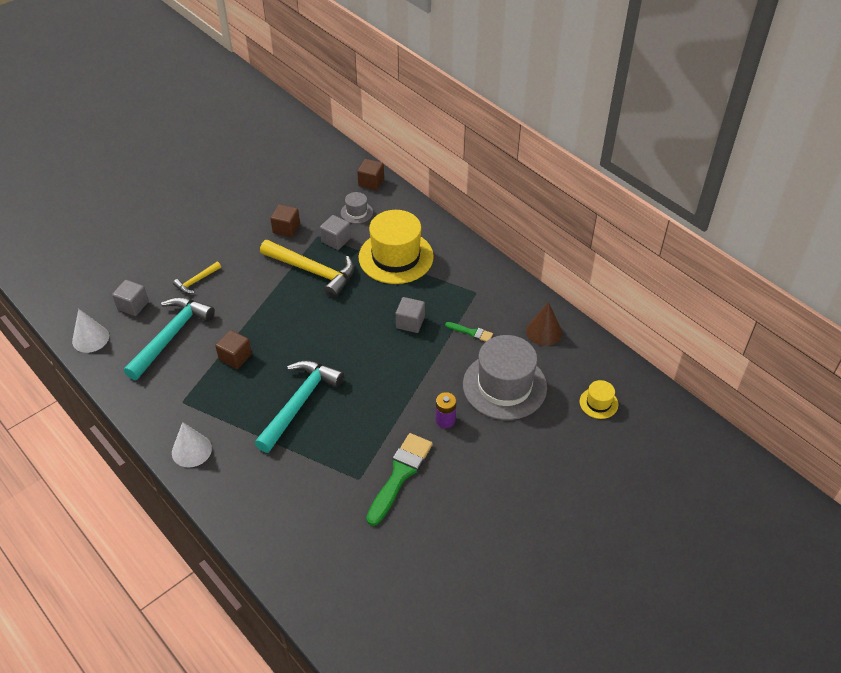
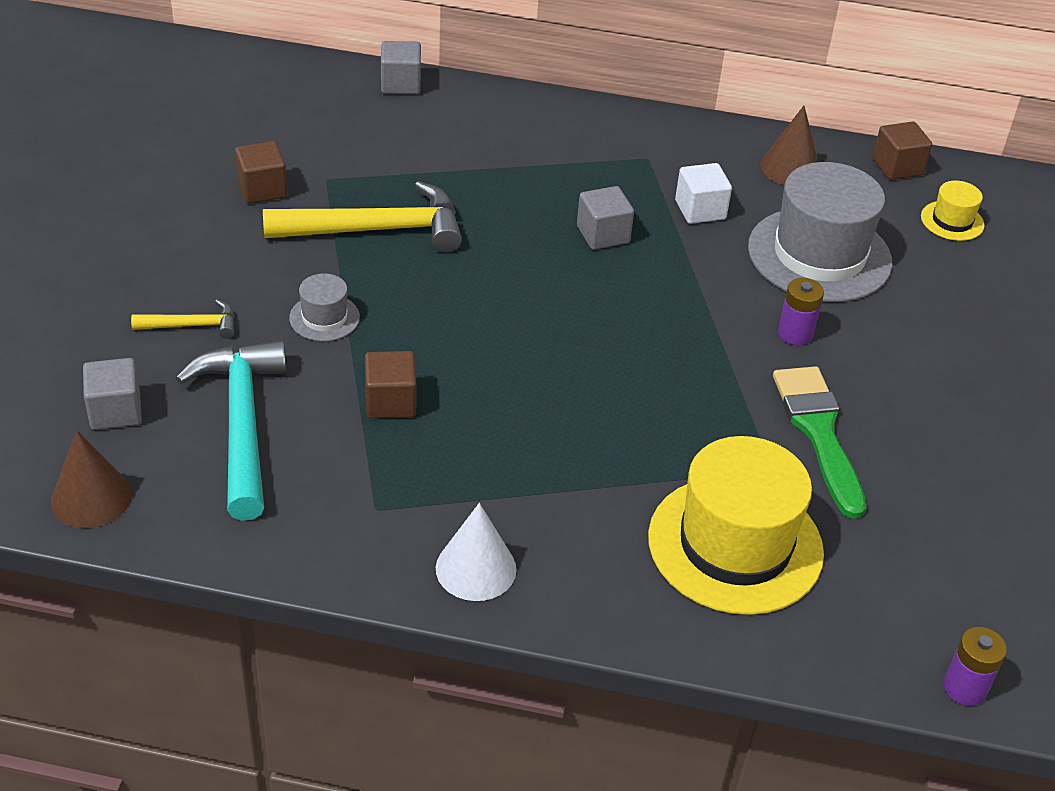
camera: 40 degrees left, 5 degrees down
(90, 338) = (91, 497): white cone -> brown cone
(196, 281) = (192, 325): yellow hammer -> yellow hammer turned 105 degrees counterclockwise
(299, 403) = (567, 414): turquoise hammer -> none
(328, 630) = (965, 687): none -> purple battery
(336, 240) = (363, 173): grey cube -> grey cube (401, 84)
(356, 212) = (352, 125): grey hat -> grey hat (324, 318)
(371, 182) = (328, 77): brown cube -> brown cube (897, 167)
(396, 257) = (482, 160): yellow hat -> yellow hat (735, 544)
(471, 332) = (700, 210): green brush -> white cube

